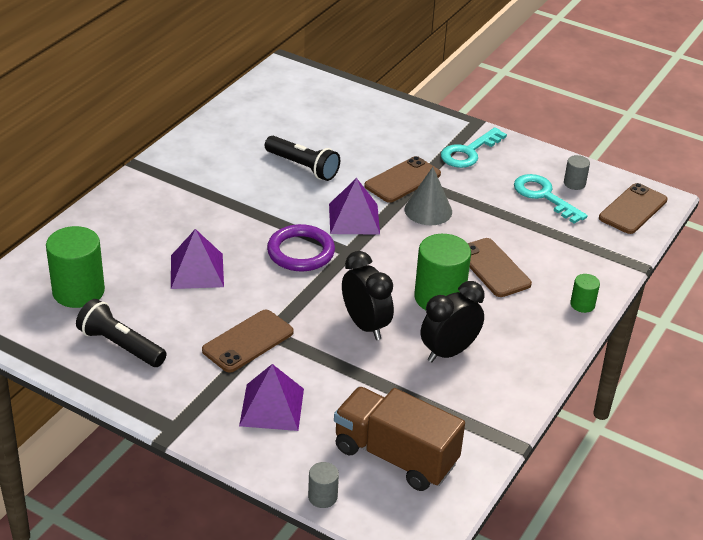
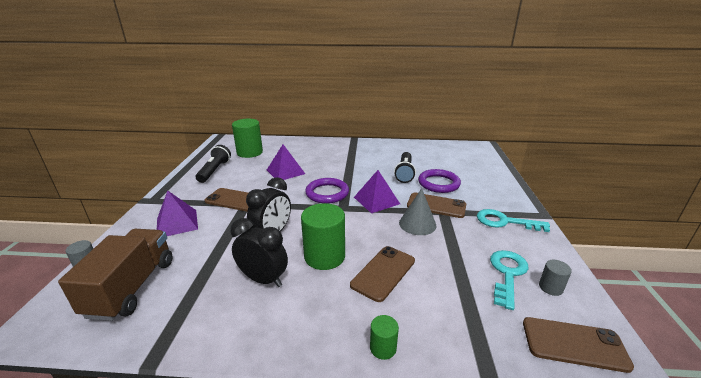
camera: 65 degrees right, 10 degrees down
(354, 154) = (438, 183): none -> purple ring

